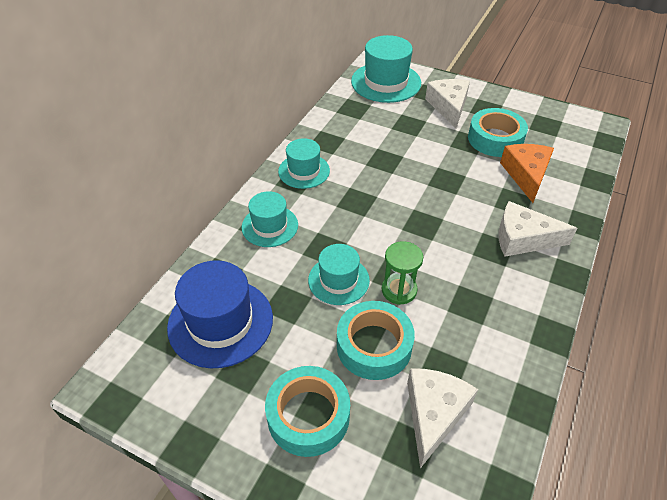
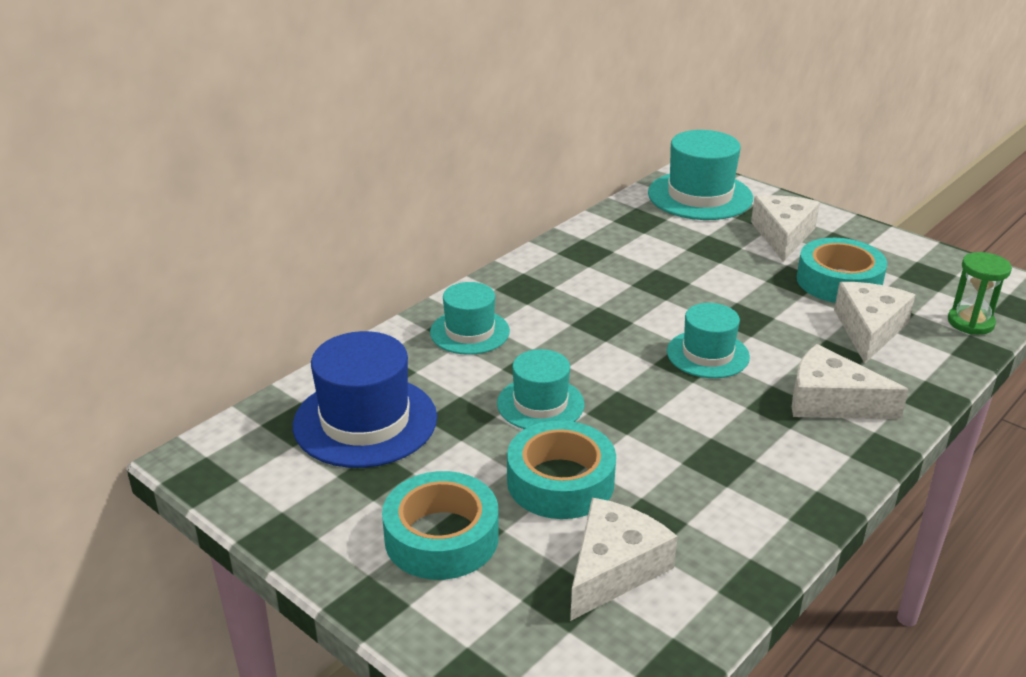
camera: 15 degrees right, 15 degrees down
(304, 171) = (540, 279): turquoise hat -> turquoise hat (707, 354)
(399, 290) = (621, 428): green hourglass -> green hourglass (970, 322)
(526, 175) = (869, 329): orange cheese -> white cheese

